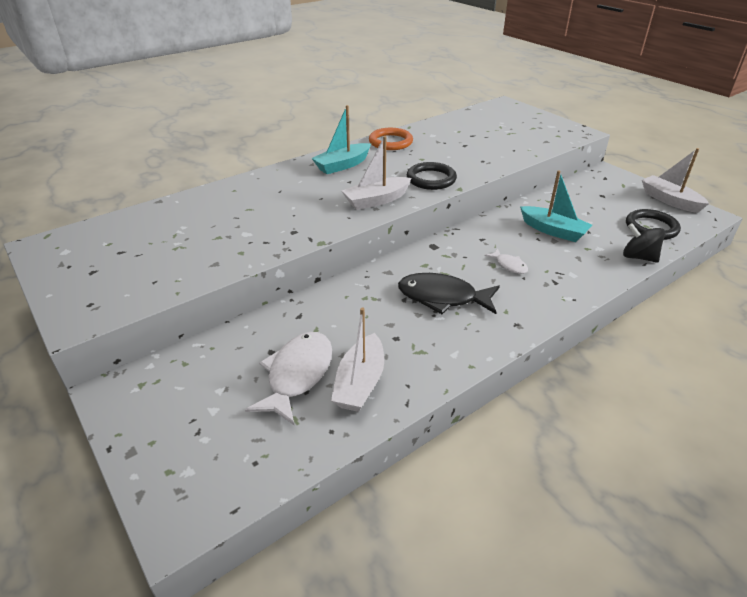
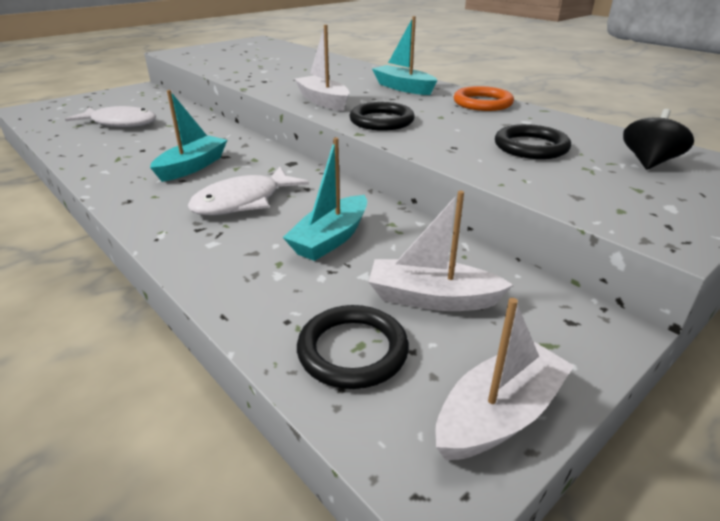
camera: 85 degrees right, 5 degrees down
(360, 383) = (96, 140): white boat -> white boat (432, 298)
(442, 297) = (192, 167): black fish -> turquoise boat
(479, 140) = (531, 147): none -> black ring
(509, 265) = (243, 202): white fish -> white fish, size x2.00
(638, 257) = (244, 312): black spinning top -> black spinning top (649, 162)

